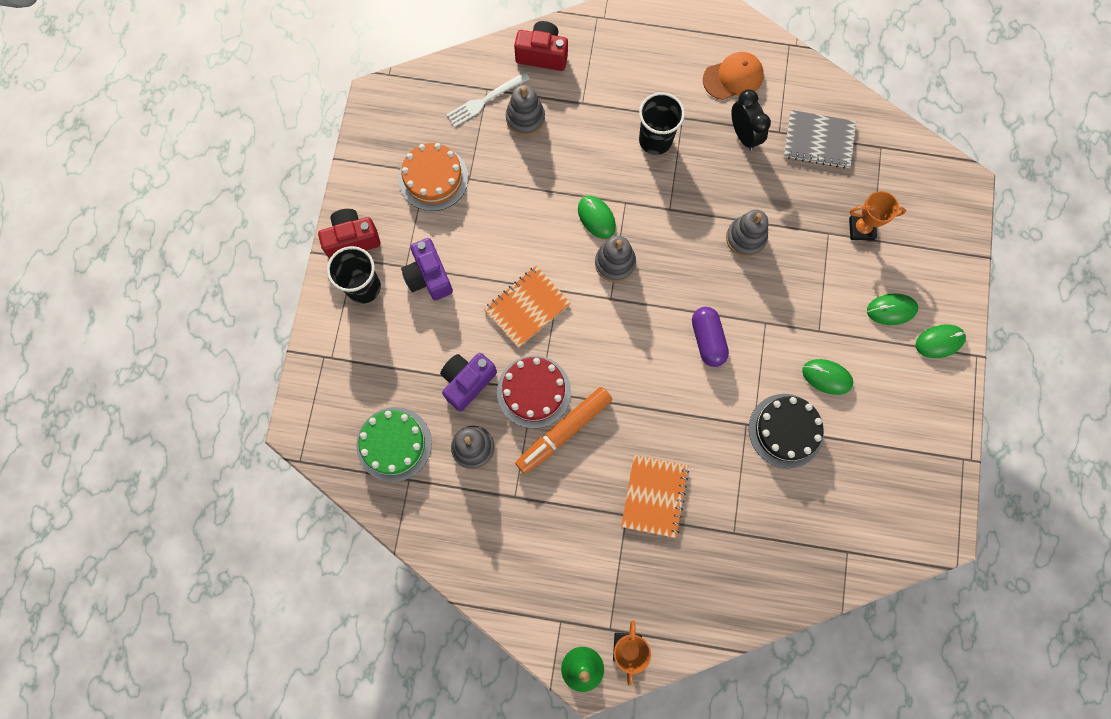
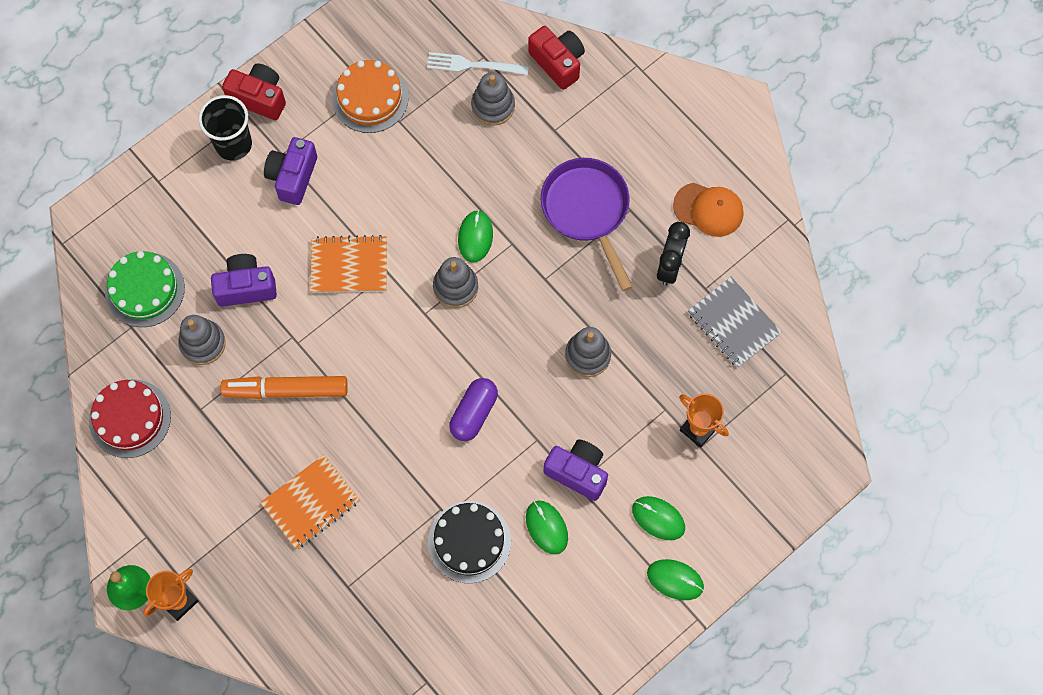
camera: 40 degrees right, 5 degrees down
(534, 391) = (292, 338): red cake -> red cake (130, 418)
(655, 140) = (587, 211): black cup -> purple pan
(812, 322) = (577, 472): none -> purple camera

